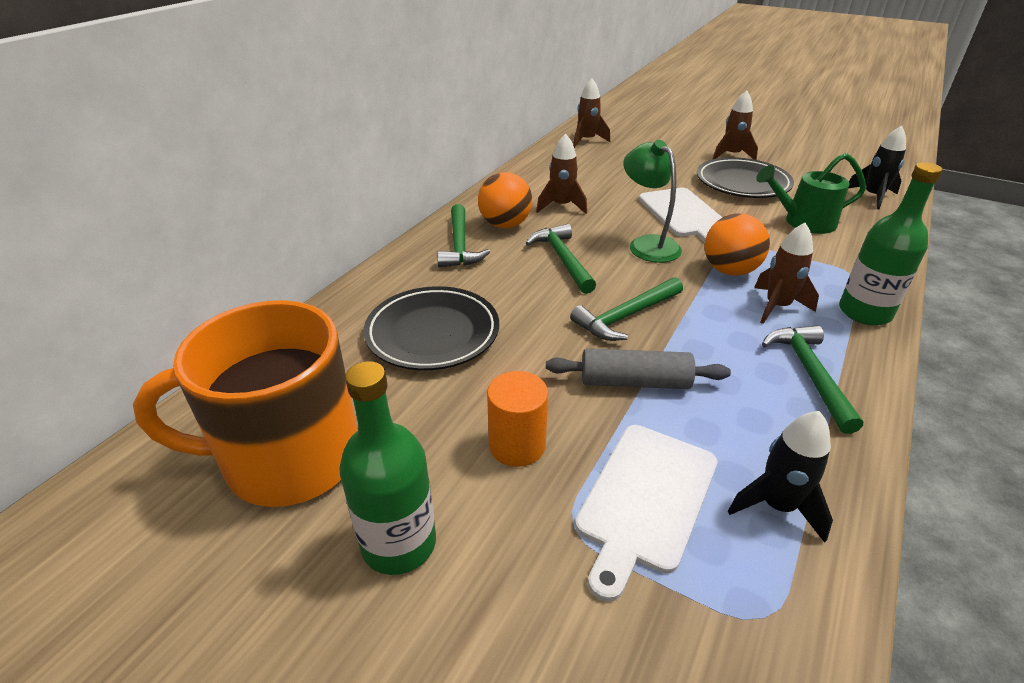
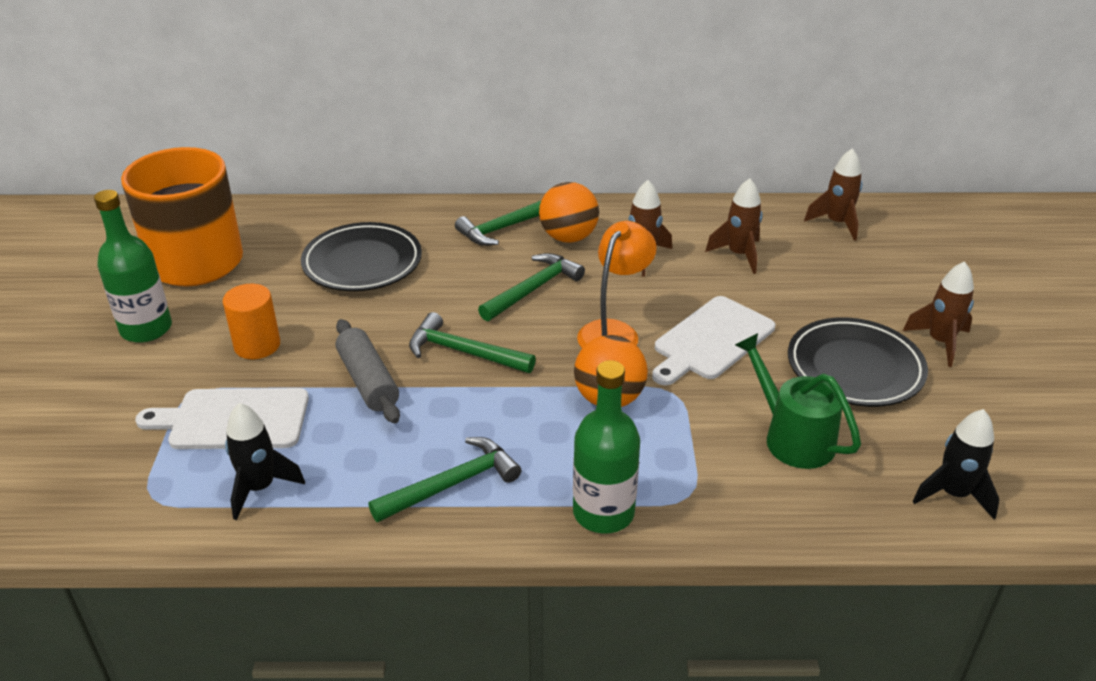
camera: 60 degrees right, 0 degrees up
(647, 244) = (614, 332): green lamp -> orange lamp
(777, 307) = (561, 445): brown rocket -> brown rocket (739, 255)

